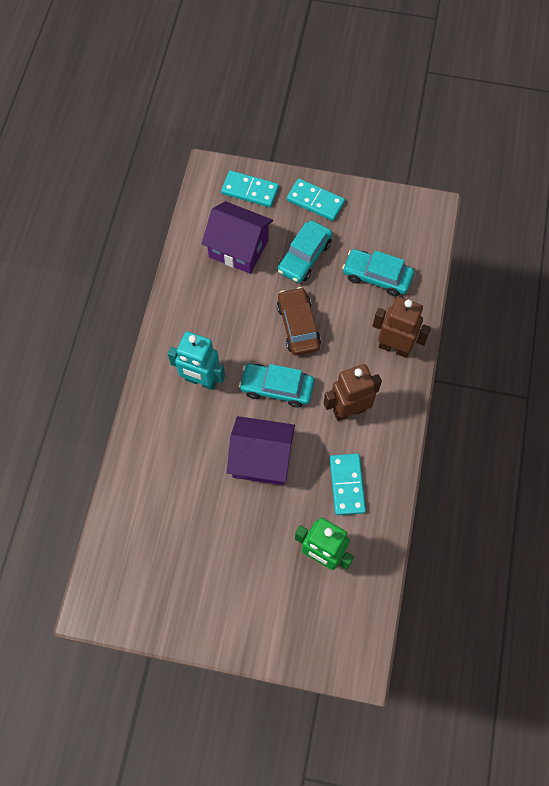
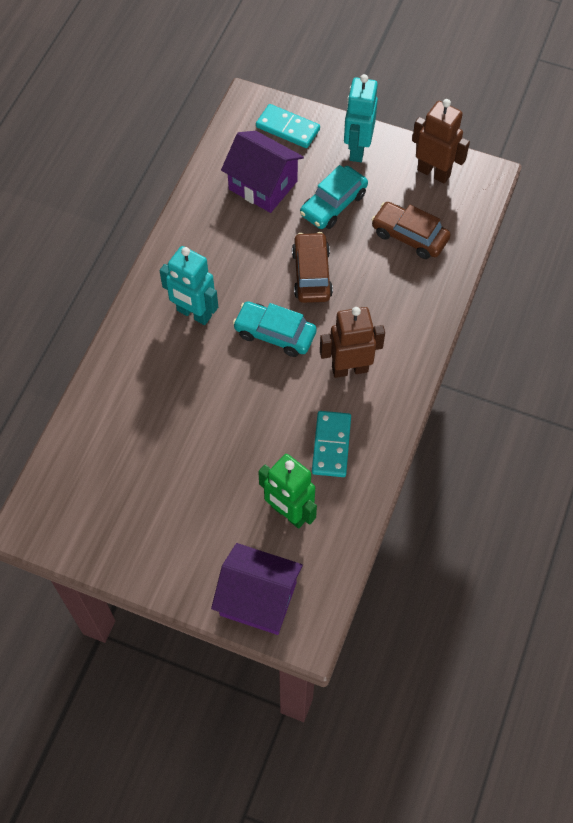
camera: 10 degrees right, 5 degrees down
(261, 459) = (243, 403): purple house -> purple house (258, 599)
(315, 201) = (357, 149): turquoise domino -> turquoise robot
(377, 276) = (409, 236): turquoise car -> brown car
(394, 347) = (413, 312): brown robot -> brown robot (434, 172)

